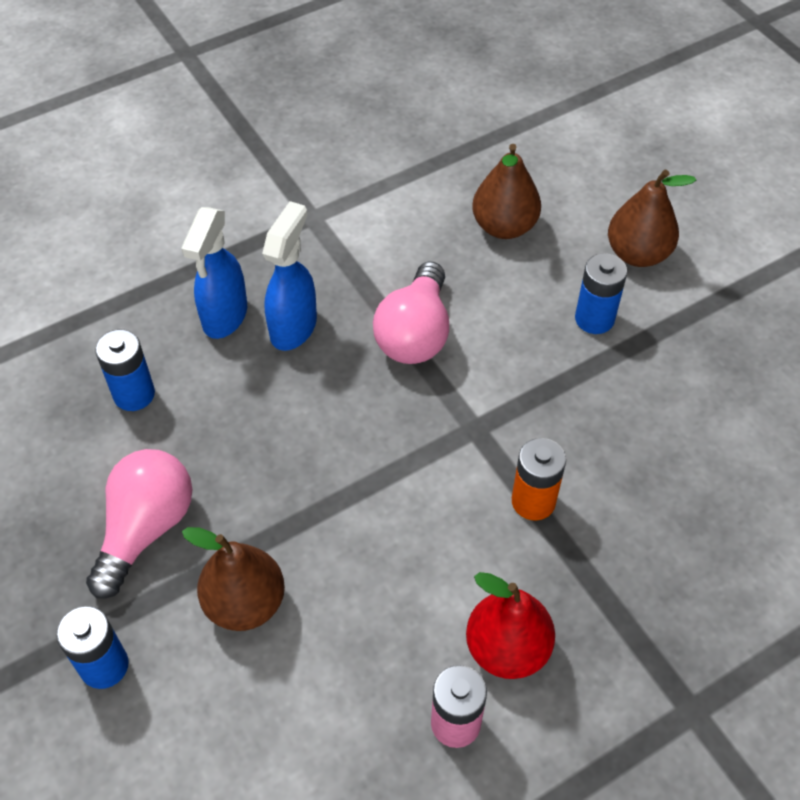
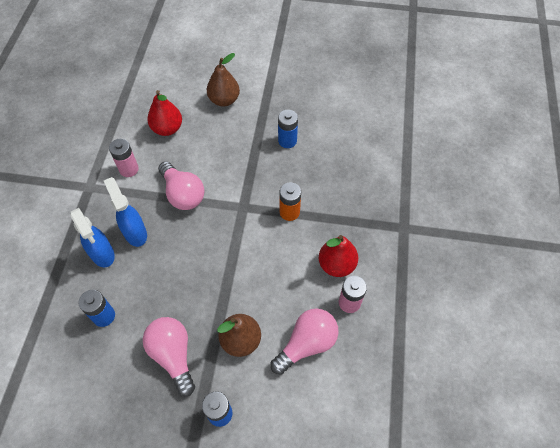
camera: 50 degrees left, 5 degrees up
(321, 709) = (306, 344): none -> pink light bulb
(387, 237) = (129, 169): none -> pink battery
(504, 226) = (167, 129): brown pear -> red pear
(594, 319) = (236, 134): blue battery -> blue battery (287, 141)

